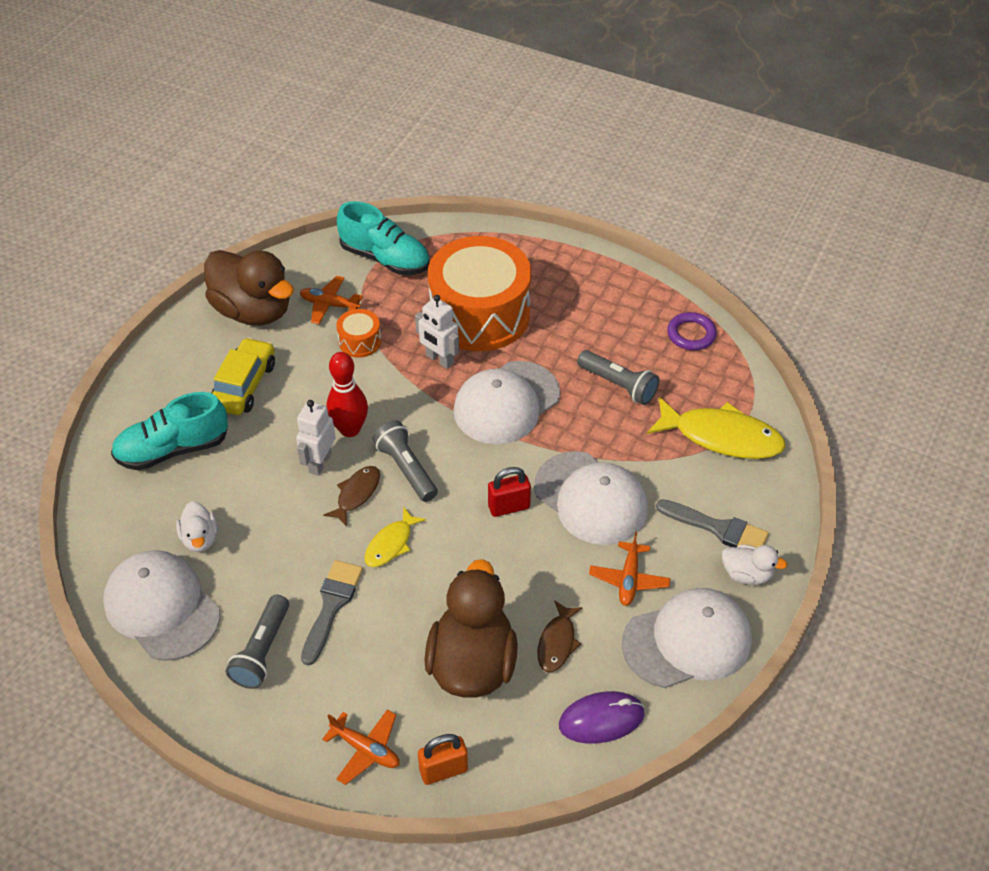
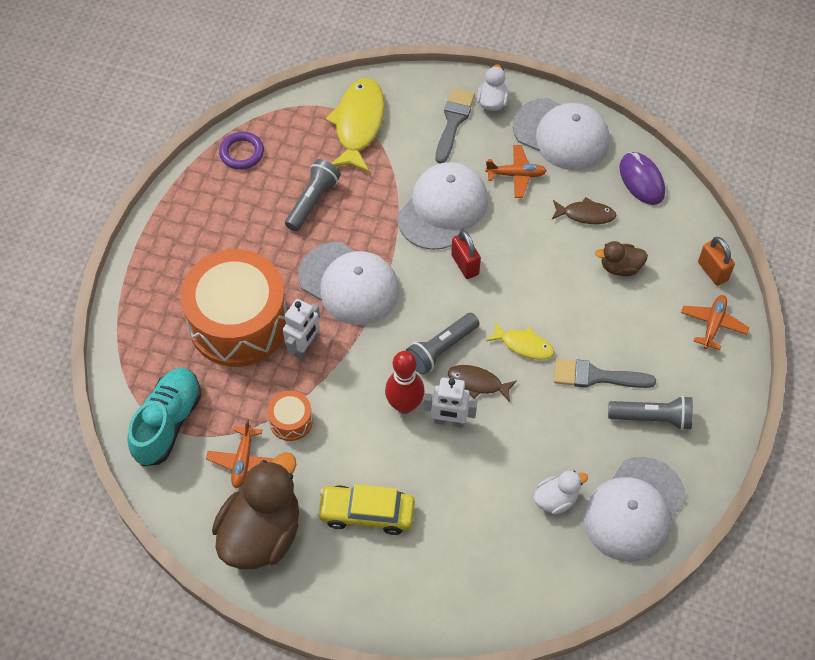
camera: 100 degrees left, 10 degrees up
(173, 449) = (460, 556): turquoise shoe -> none
(472, 664) = (620, 267): brown duck -> brown duck, size x0.48
(687, 641) = (561, 134): white cap -> white cap turned 150 degrees clockwise

